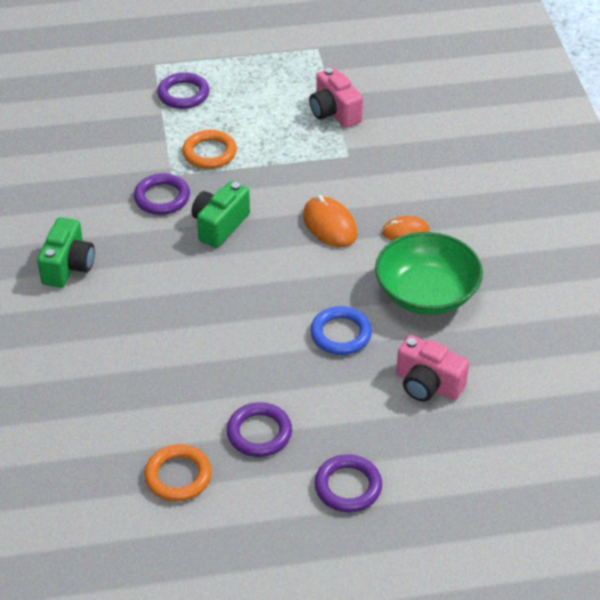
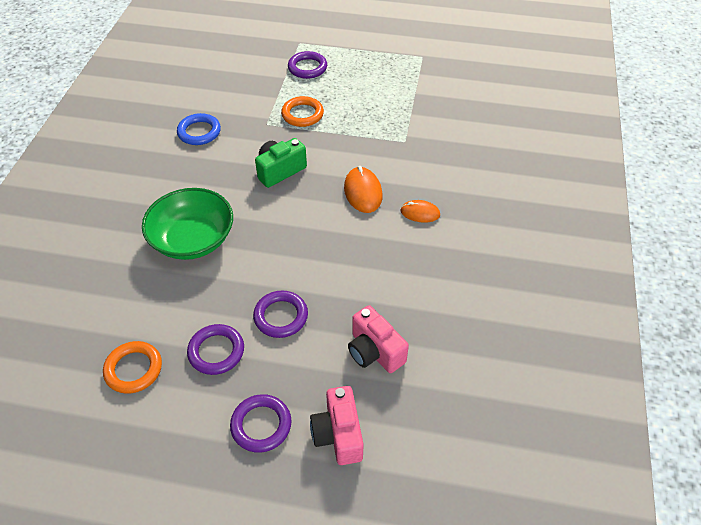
camera: 20 degrees right, 5 degrees up
(68, 266) = (155, 173): green camera -> none
(162, 198) = (250, 139): purple ring -> purple ring (281, 316)
(334, 112) = (411, 106): pink camera -> pink camera (338, 434)
(341, 334) = (325, 285): blue ring -> blue ring (199, 132)
(426, 293) = (412, 270): green bowl -> green bowl (193, 239)

